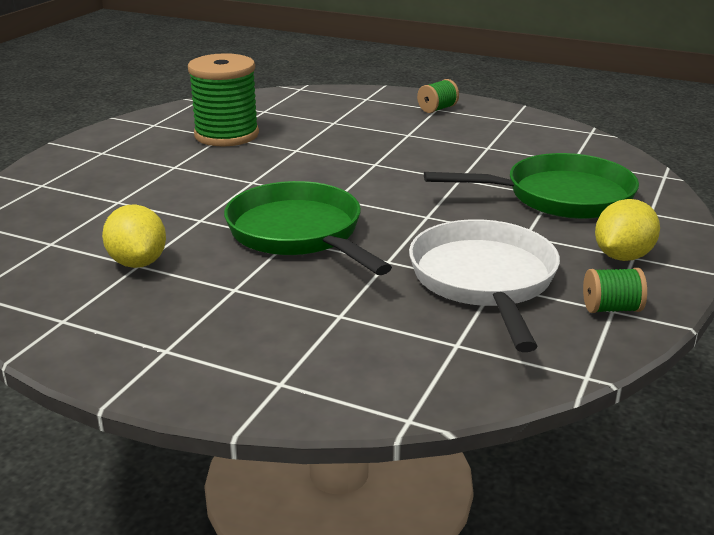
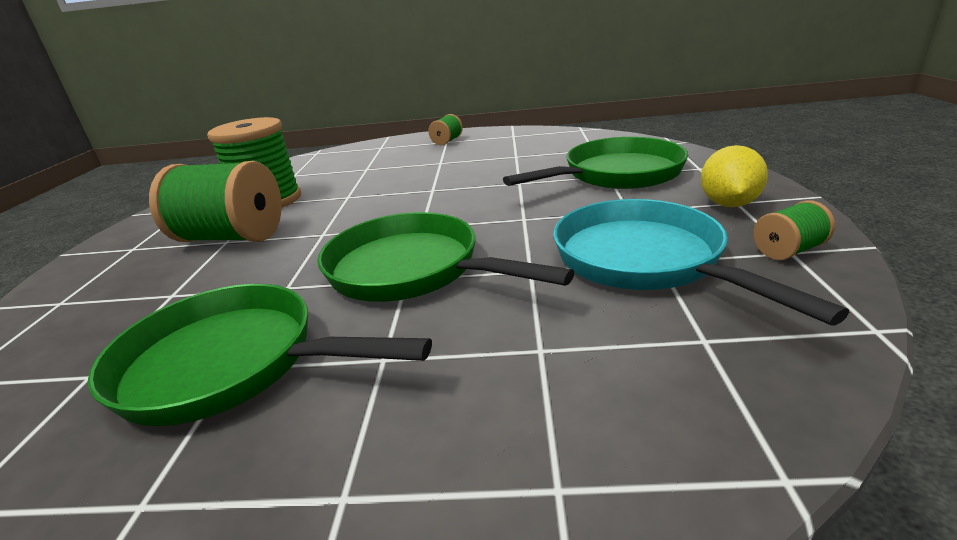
camera: 20 degrees left, 0 degrees up
(138, 262) = (230, 364): yellow lemon -> green pan
(180, 164) = (232, 237): none -> green spool
(484, 281) = (645, 260): white pan -> turquoise pan

